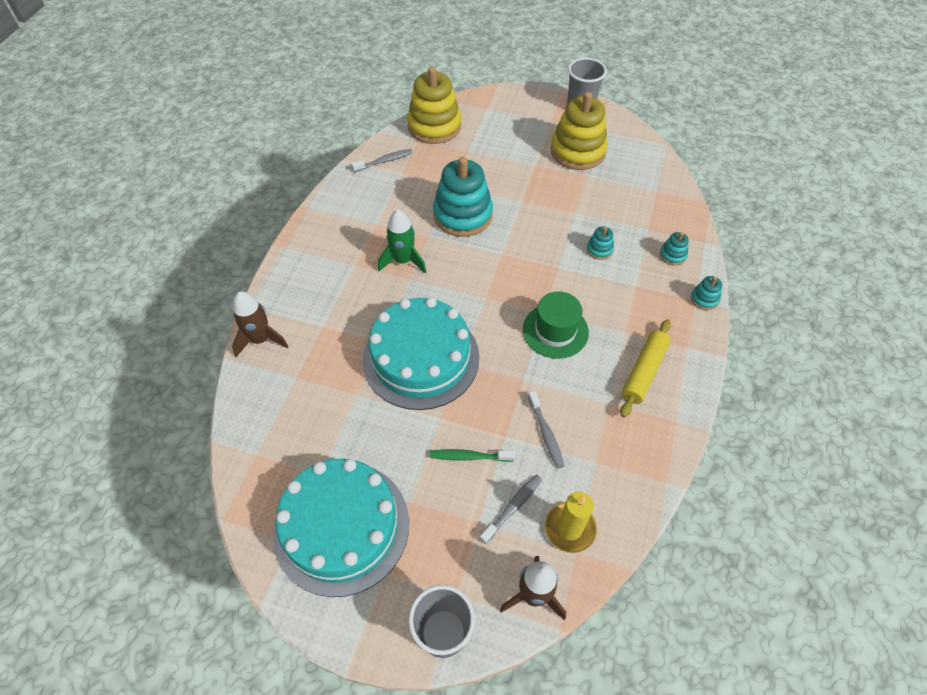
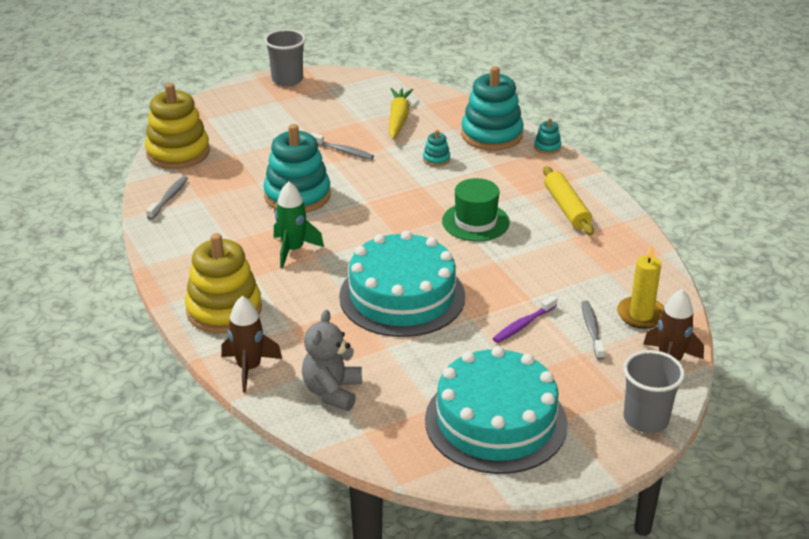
camera: 45 degrees left, 20 degrees down
(280, 402) = (332, 391): none -> grey teddy bear
(469, 456) = (523, 325): green toothbrush -> purple toothbrush
(546, 433) = (554, 279): grey toothbrush -> grey toothbrush (343, 151)
(577, 151) = (329, 109): yellow stacking toy -> yellow stacking toy (224, 310)
(617, 192) = (398, 119): none -> yellow carrot
(672, 255) = (491, 135): turquoise stacking toy -> turquoise stacking toy, size x2.32

